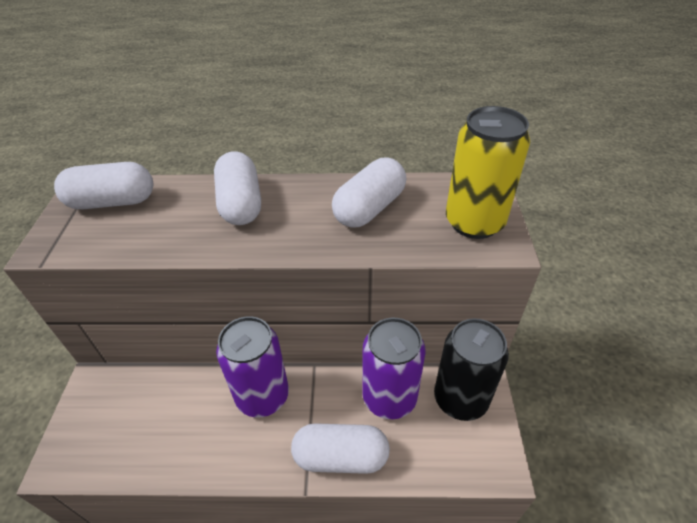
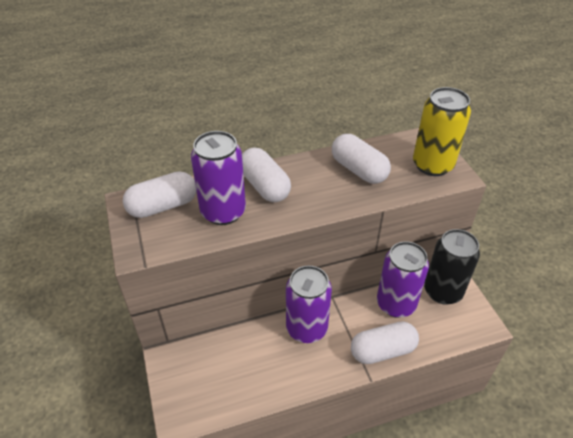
camera: 20 degrees left, 0 degrees up
(171, 223) = (223, 212): none -> purple can
(369, 208) = (359, 170): white capsule -> white capsule turned 60 degrees counterclockwise

